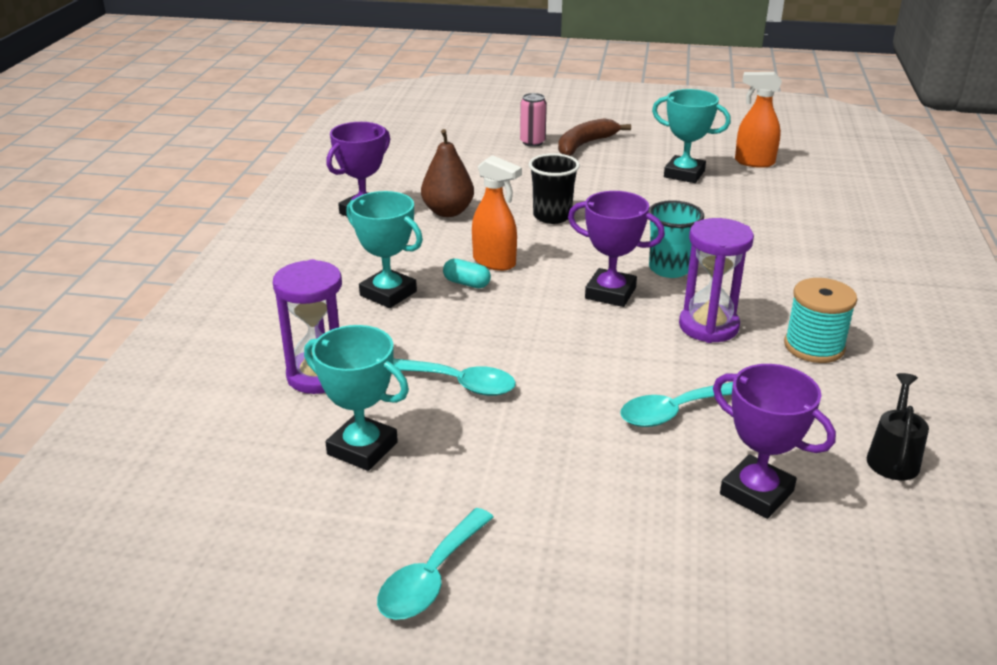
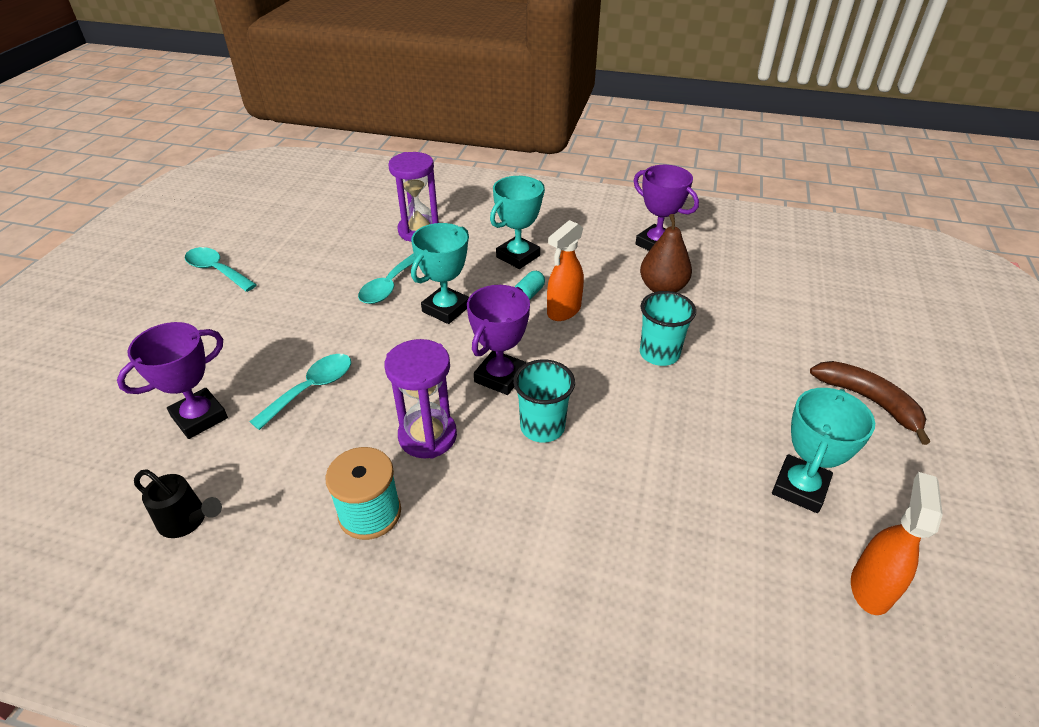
camera: 95 degrees right, 10 degrees up
(362, 448) = (337, 248): turquoise trophy -> turquoise trophy (446, 309)
(532, 142) = (858, 355): pink can -> none
(552, 216) = (659, 354): black cup -> turquoise cup
(673, 412) = (312, 389): turquoise spoon -> turquoise spoon turned 60 degrees clockwise

